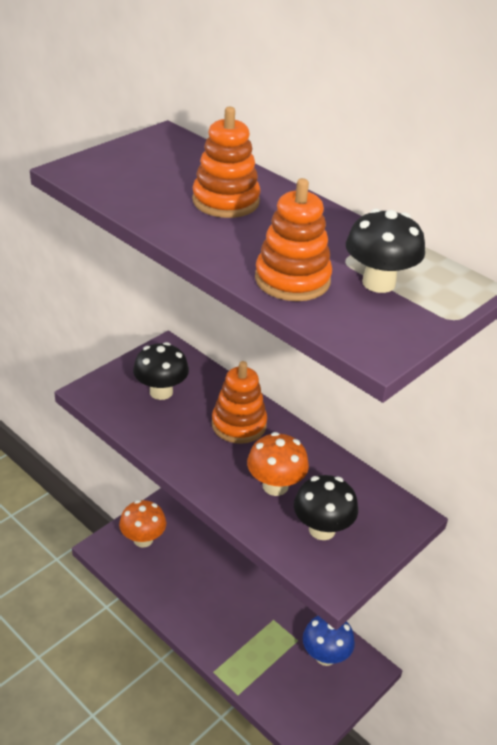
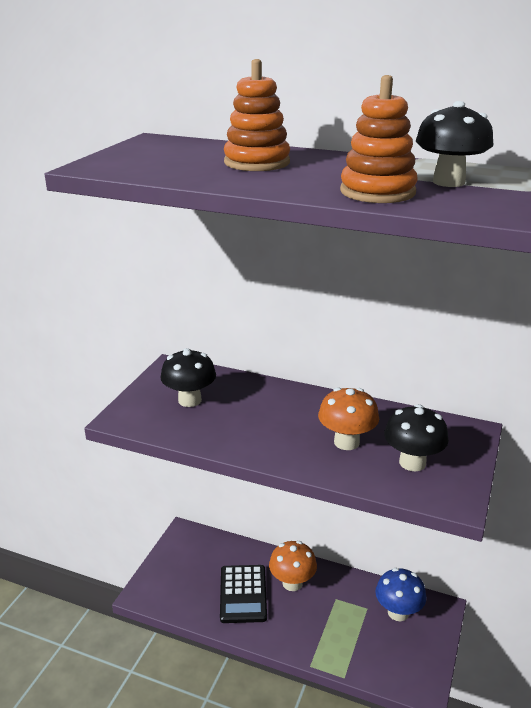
camera: 20 degrees left, 10 degrees down
(143, 539) = (179, 572): orange mushroom -> orange mushroom (292, 583)
(190, 582) = (243, 594): none -> black calculator
(239, 424) = (278, 406): orange stacking toy -> none

